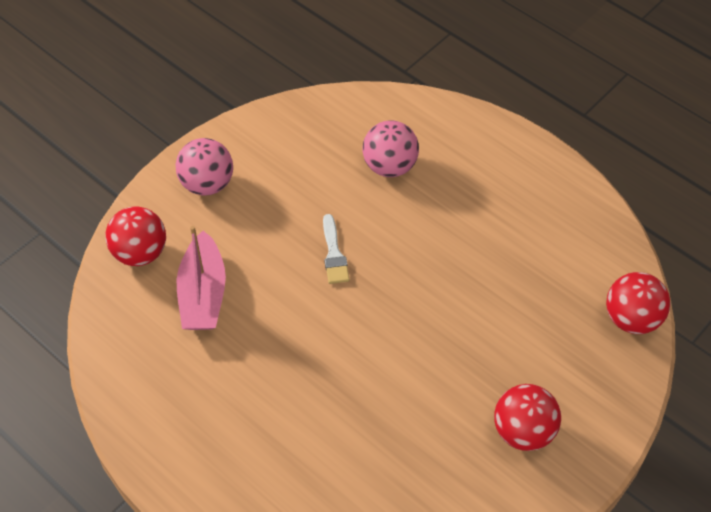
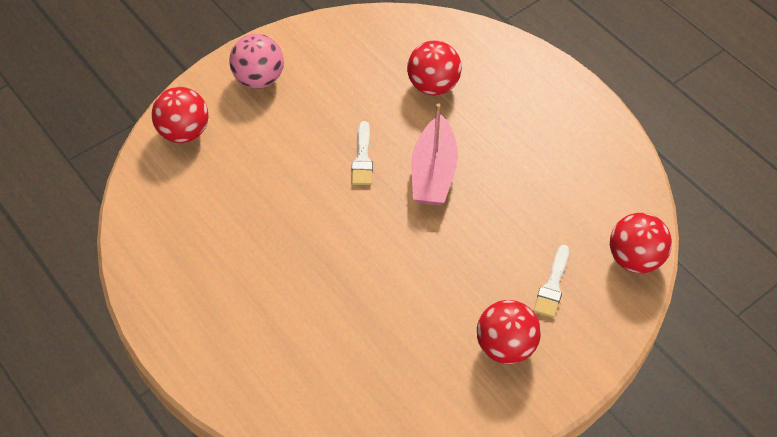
camera: 10 degrees right, 0 degrees up
(203, 294) = (233, 177): pink boat -> pink boat (433, 172)
(390, 166) = (433, 86): pink ball -> red ball
(556, 359) = (552, 285): none -> white brush

